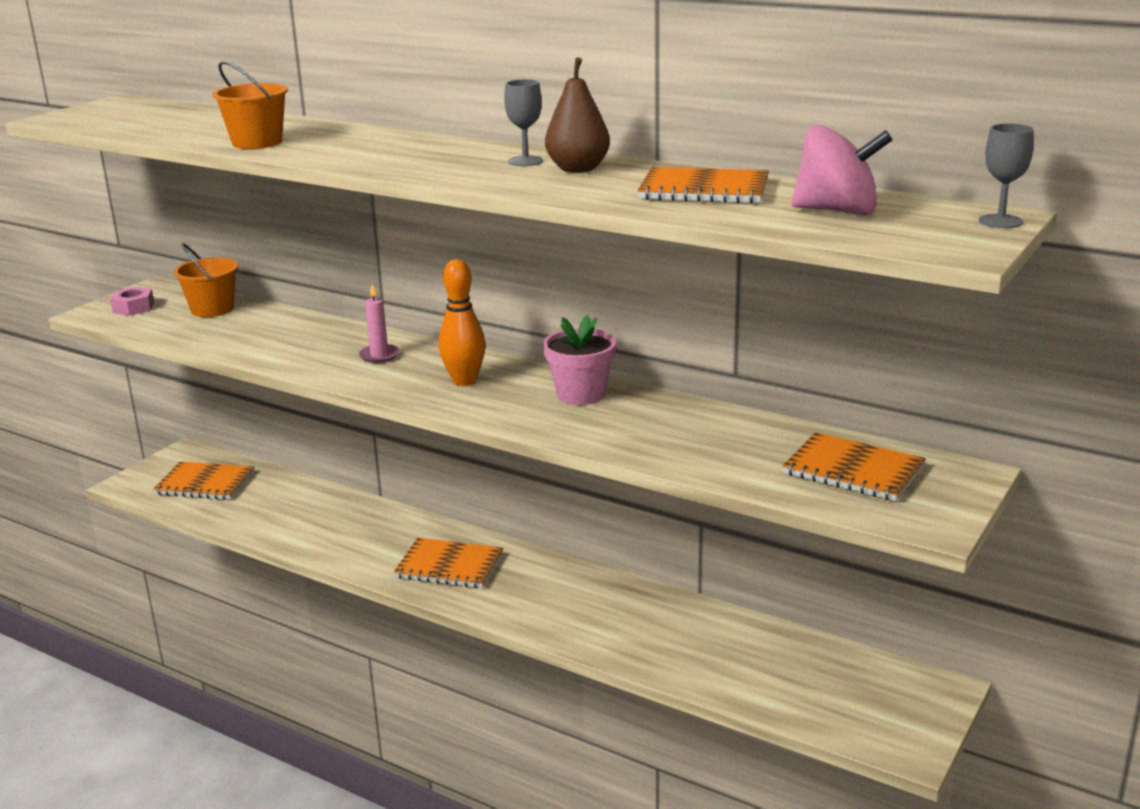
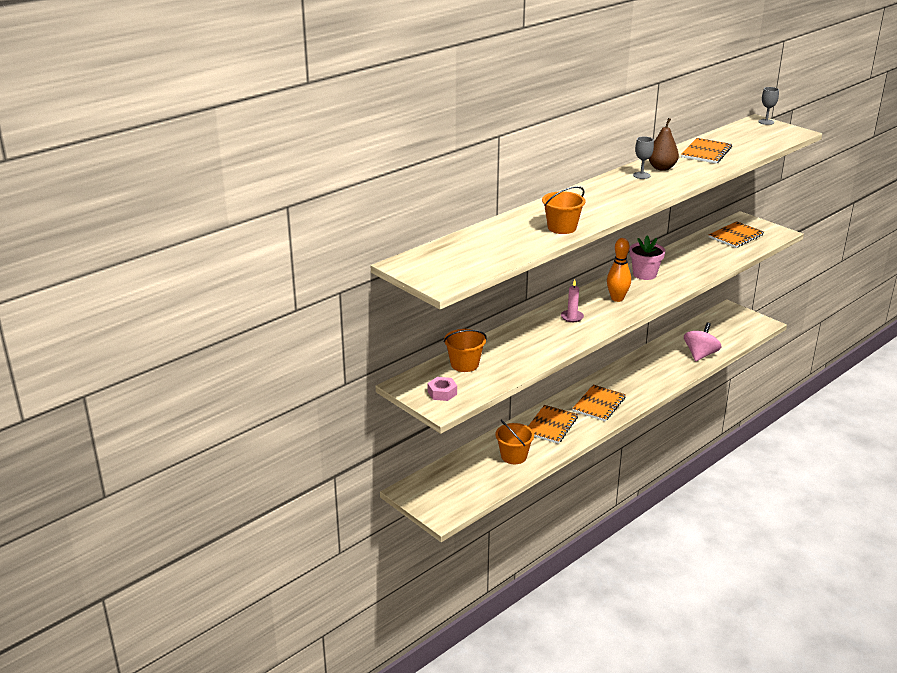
camera: 75 degrees left, 5 degrees up
(205, 483) = (460, 483): orange notebook -> orange notebook (551, 425)
(276, 512) = (514, 456): none -> orange bucket
(837, 211) = (745, 139): pink spinning top -> pink spinning top (700, 355)

